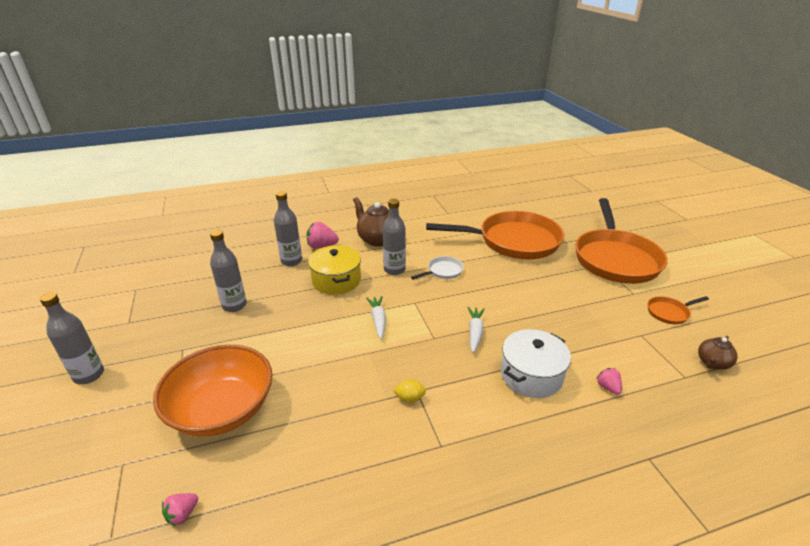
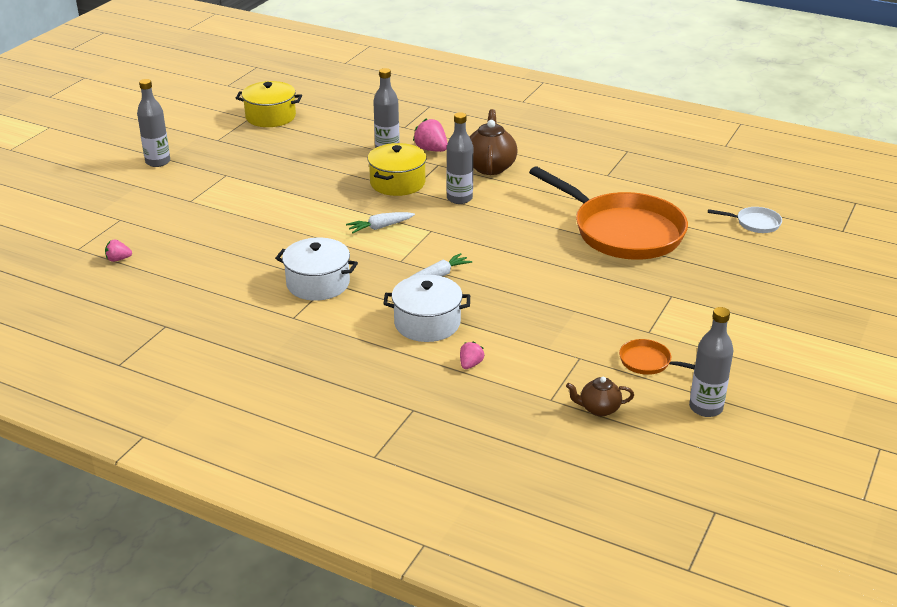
camera: 45 degrees right, 0 degrees up
(155, 279) = (270, 117): none -> yellow pot
(222, 409) = (201, 222): orange bowl -> none
(234, 305) = (297, 163): grey bottle -> grey bottle (705, 408)
(378, 320) = (380, 227): white carrot -> white carrot turned 150 degrees counterclockwise
(409, 398) = (318, 283): yellow lemon -> white pot
(443, 271) = (500, 221): white pan -> white pan (755, 223)
(615, 258) = (701, 299): orange pan -> none

